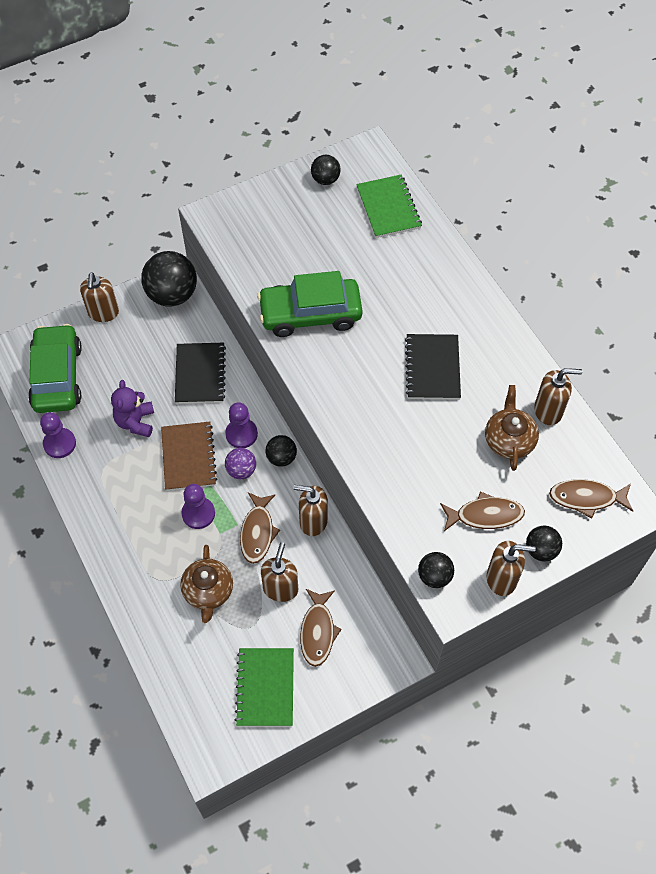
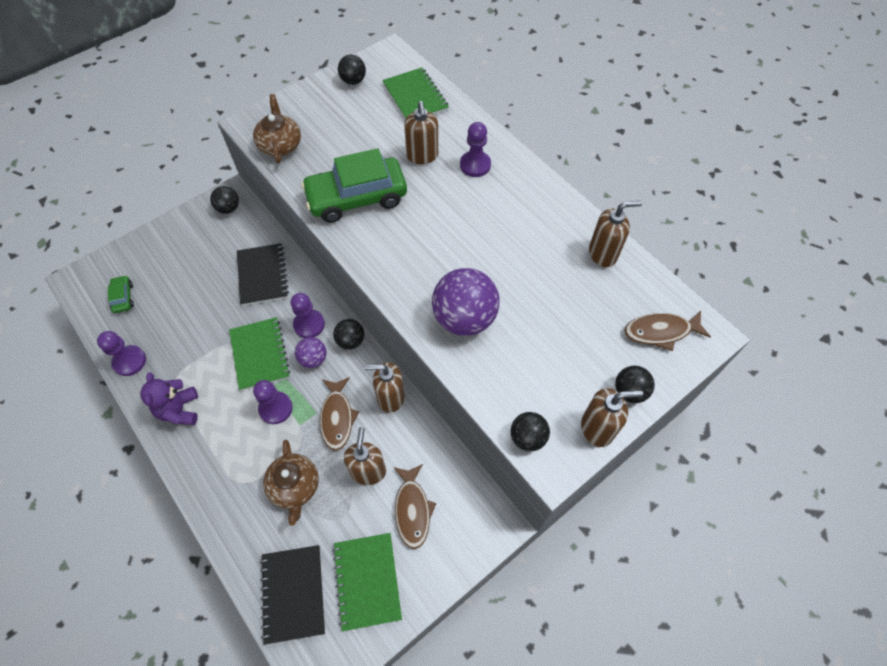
camera: 10 degrees left, 0 degrees up
(57, 376) = (123, 297): green car -> green car, size x0.44
(103, 313) = (164, 233): brown soap dispenser -> brown soap dispenser (422, 156)
(135, 422) = (204, 329): purple teddy bear -> purple teddy bear (179, 410)
(172, 295) = (228, 208): black ball -> black ball, size x0.53
(188, 457) = (260, 354): brown notebook -> green notebook
(396, 455) = (464, 318): none -> purple ball
(432, 368) = (483, 230): black notebook -> black notebook (293, 593)
(437, 295) = (475, 165): none -> purple pawn
(485, 515) = (565, 365): brown fish -> none
(509, 439) = (572, 286): brown teapot -> brown teapot (280, 145)

